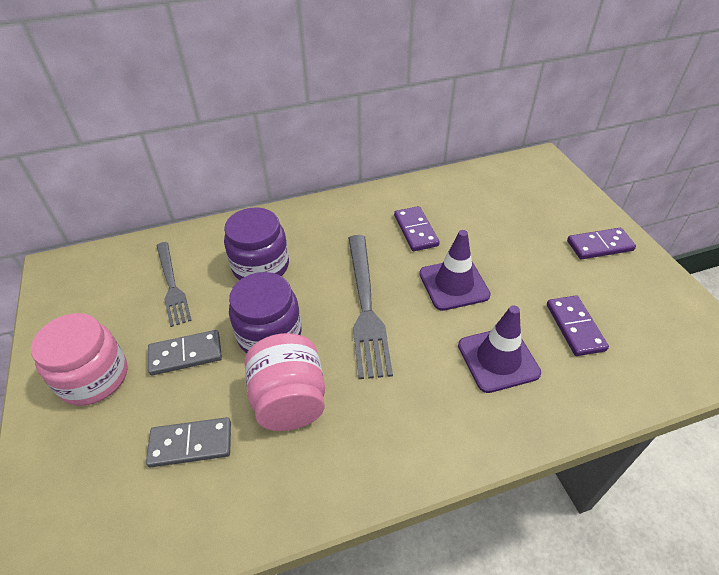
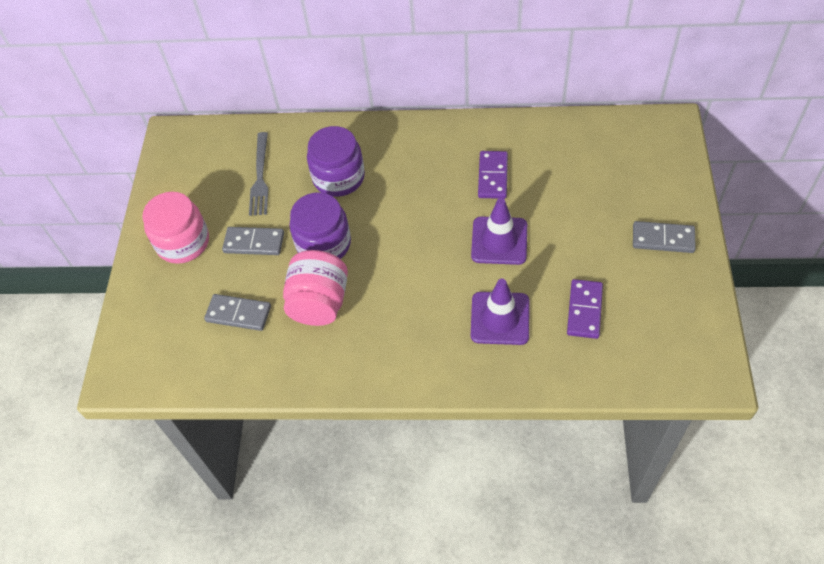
camera: 25 degrees right, 10 degrees up
(365, 306) = (412, 240): grey fork -> none
(599, 246) = (663, 239): purple domino -> grey domino

